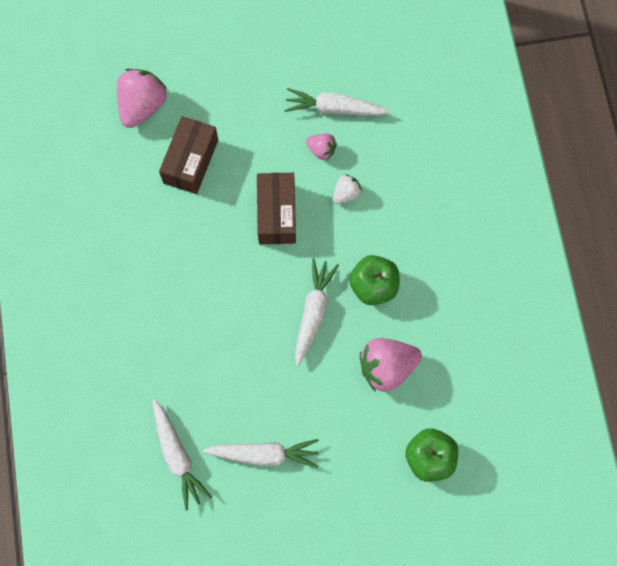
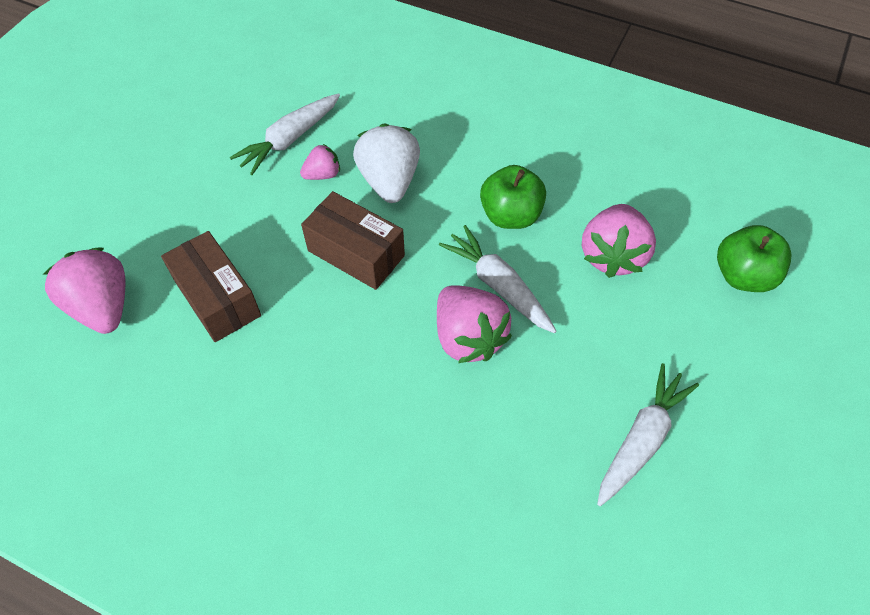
camera: 55 degrees left, 15 degrees down
(177, 456) = (581, 547): white carrot -> none
(264, 318) = (468, 337): none -> pink strawberry
(346, 194) = (389, 181): white strawberry -> white strawberry, size x1.88

